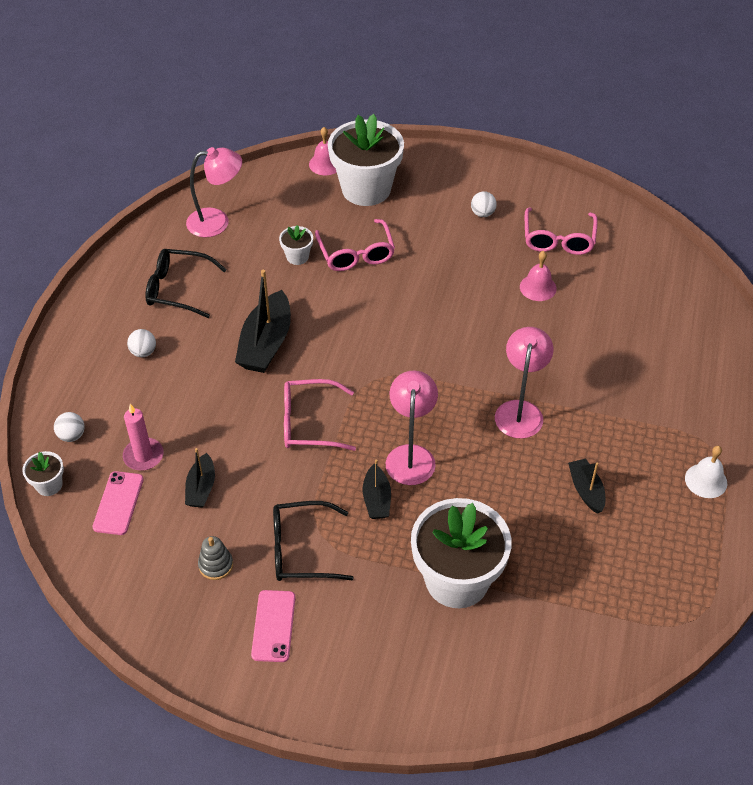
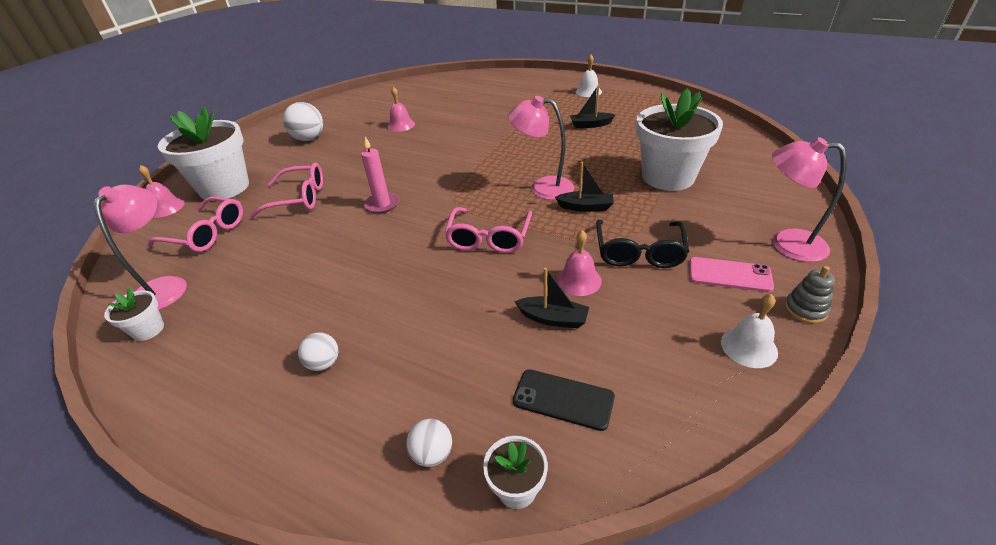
camera: 75 degrees left, 10 degrees down
(118, 503) = (563, 399): pink phone -> black phone
(143, 456) = (493, 370): pink candle -> pink candle (382, 204)
(178, 289) = (242, 325): black glasses -> none
(179, 630) = (749, 347): none -> white bell
(216, 565) = (658, 312): grey stacking toy -> grey stacking toy (805, 309)
(253, 502) = (578, 280): none -> pink bell
(266, 344) = (373, 259): black boat -> none
(297, 257) = (272, 232): white flower pot -> white flower pot (148, 330)
(482, 213) = (309, 139): white ball -> white ball, size x1.76
(520, 410) = (513, 140): pink lamp -> pink lamp (786, 243)
(558, 239) = (361, 115): pink glasses -> pink glasses (207, 233)

